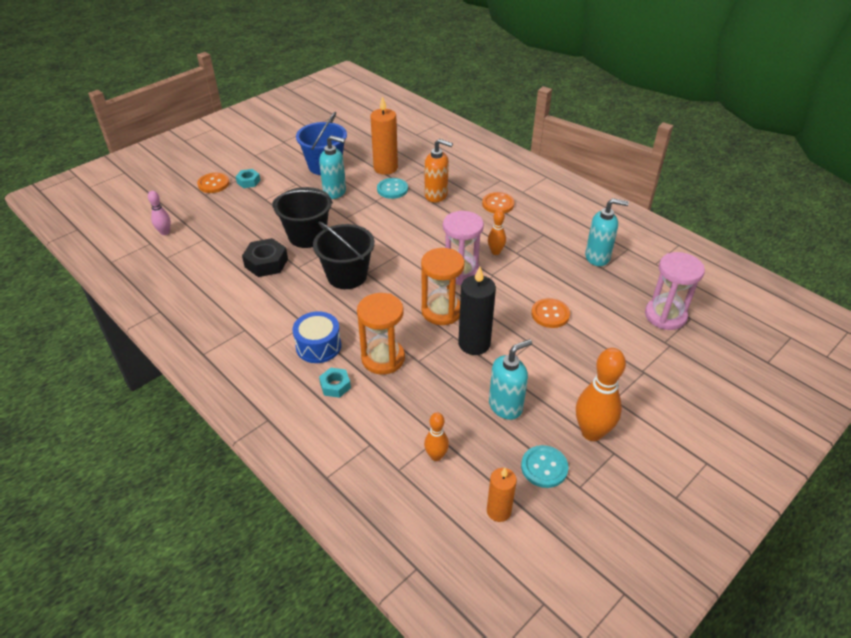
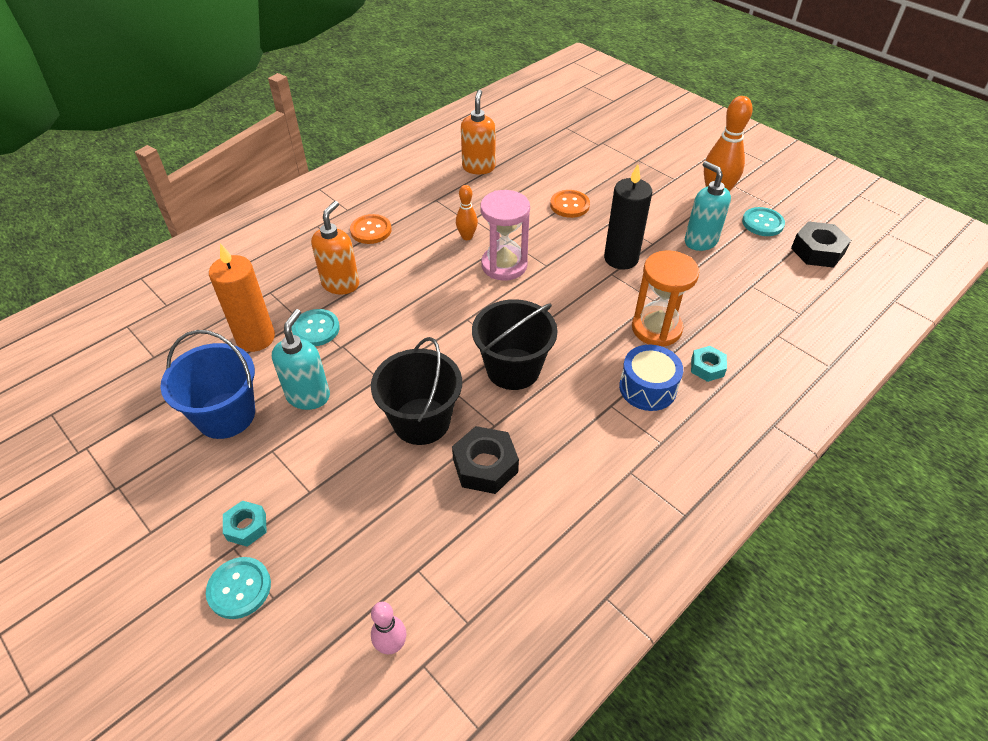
camera: 90 degrees left, 5 degrees up
(213, 184) = (239, 588): orange button -> turquoise button
(436, 456) = (774, 287): orange bowling pin -> none
(441, 311) = (573, 282): orange hourglass -> none
(498, 511) = (817, 251): orange candle -> black nut
(597, 257) = (478, 167): turquoise soap dispenser -> orange soap dispenser
(665, 316) = (564, 139): pink hourglass -> none

